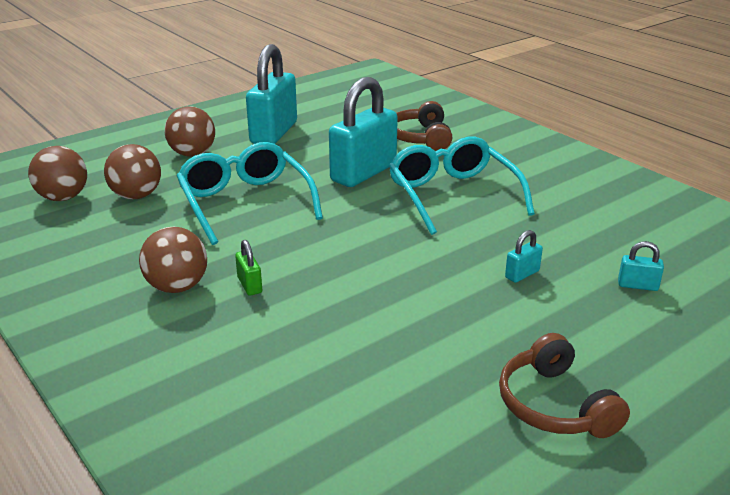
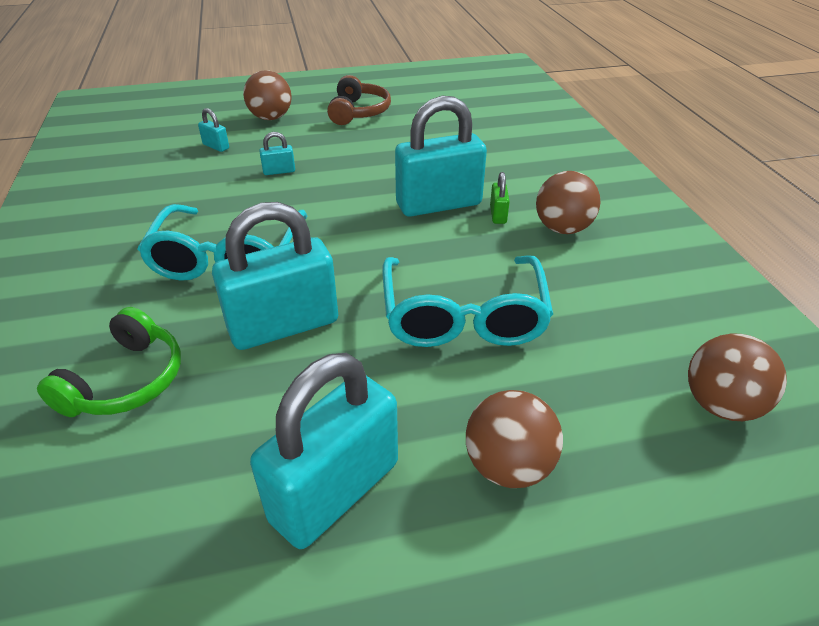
camera: 155 degrees left, 10 degrees up
(136, 196) = (607, 374): brown ball -> brown ball (271, 118)
(318, 281) = (438, 204): none -> turquoise padlock
(421, 138) = (126, 381): brown headphones -> green headphones

